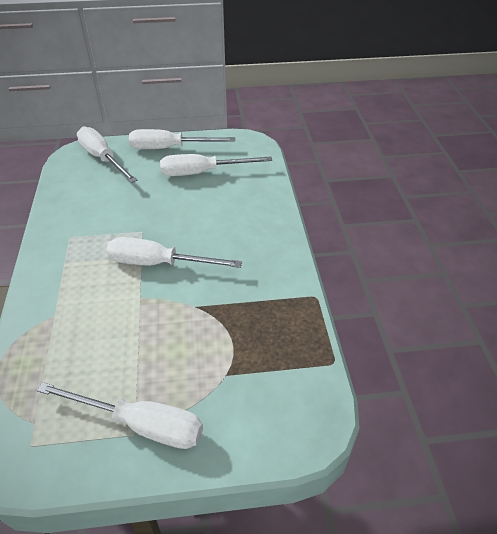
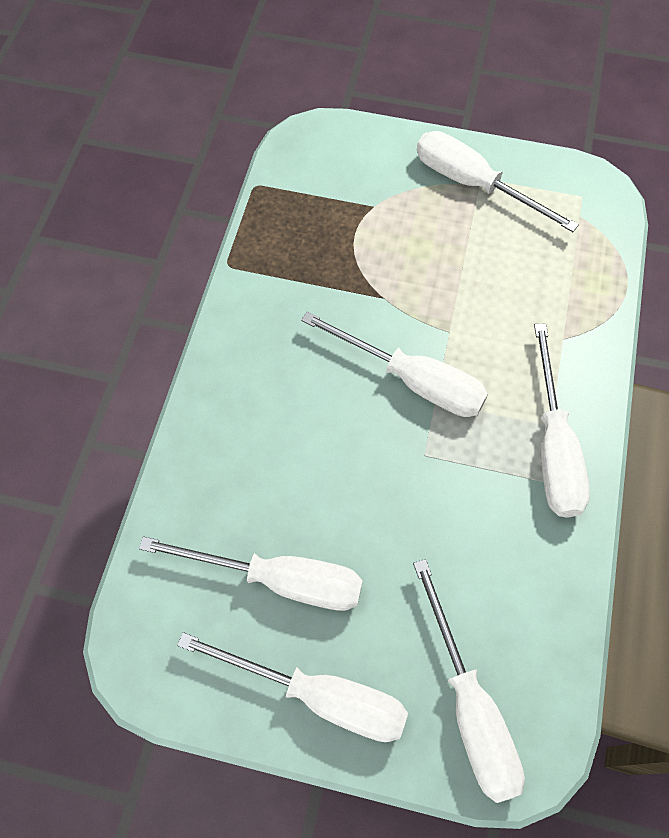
camera: 160 degrees left, 20 degrees up
(63, 253) = (553, 446): none -> white screwdriver

